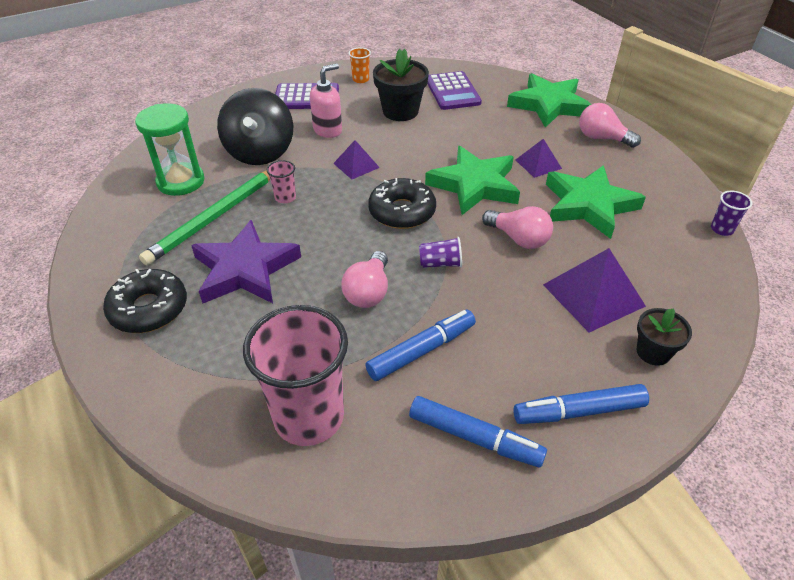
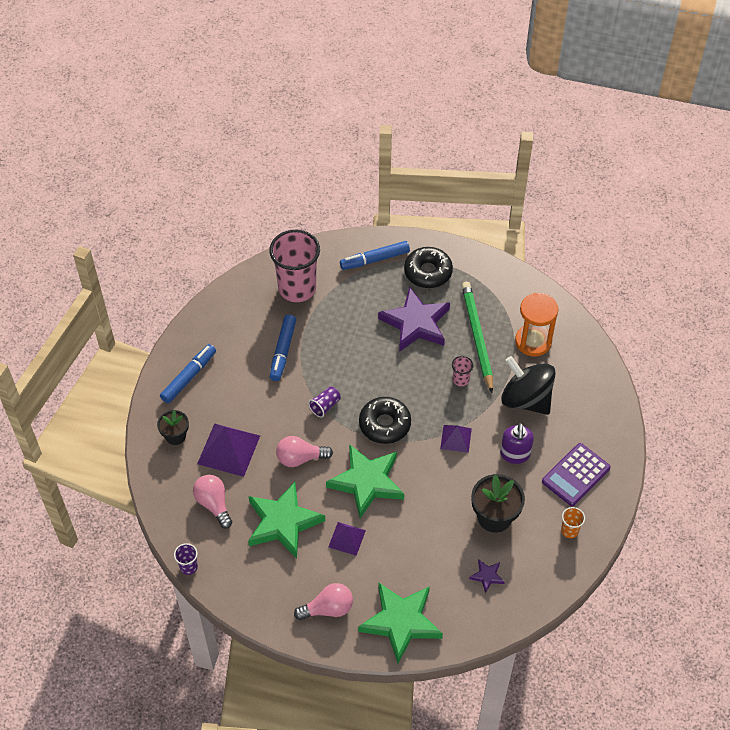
camera: 135 degrees right, 10 degrees up
(181, 181) = (533, 341): green hourglass -> orange hourglass
(328, 130) = (515, 454): pink soap dispenser -> purple soap dispenser
(368, 292) = (341, 360): pink light bulb -> pink light bulb (214, 504)
(452, 91) = (487, 576): purple calculator -> purple star
(475, 438) = (222, 332): blue marker -> blue marker (374, 259)

